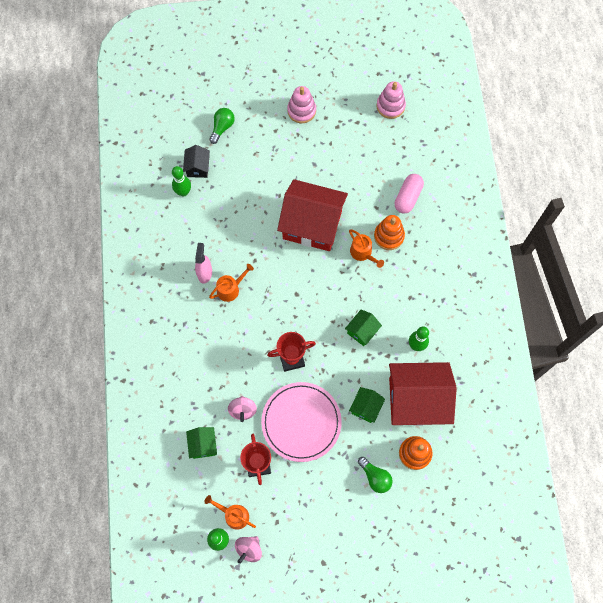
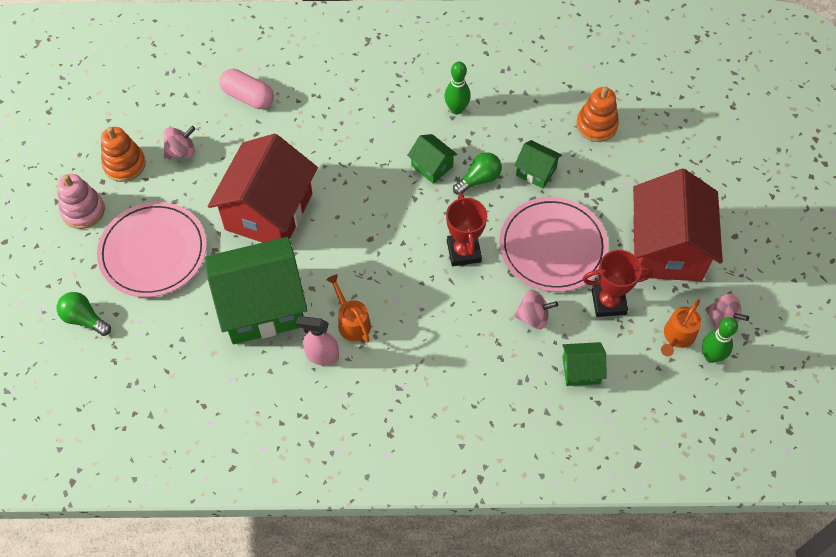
camera: 85 degrees left, 10 degrees down
(183, 192) = (183, 380): green bowling pin -> none
(198, 167) = (145, 357): black house -> none
(239, 231) = (262, 306): none -> green house
(274, 158) = (153, 252): none -> pink plate
(355, 162) = (181, 151): none -> pink spinning top
(363, 253) = (321, 155): orange watering can -> none
(375, 477) = (626, 170): green light bulb -> green light bulb (479, 179)
(389, 236) = (301, 123): orange stacking toy -> orange stacking toy (124, 164)
(390, 106) = (105, 102): pink stacking toy -> none
(416, 400) = (529, 117): red house -> red house (667, 248)

